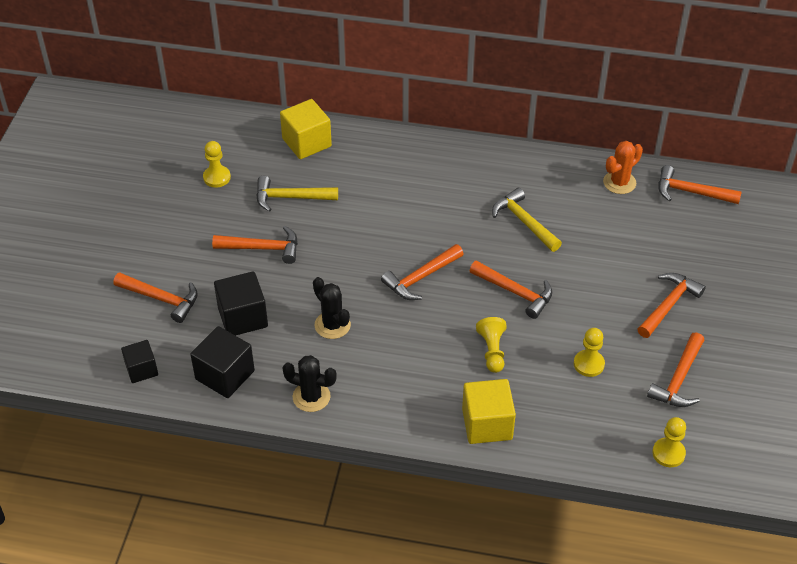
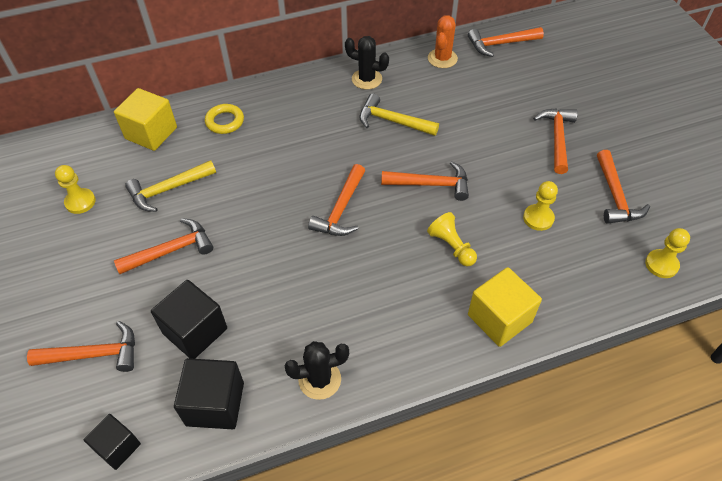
camera: 30 degrees left, 5 degrees up
(332, 325) = (290, 294): black cactus -> black cactus (366, 79)
(374, 158) = (225, 121): none -> yellow ring

